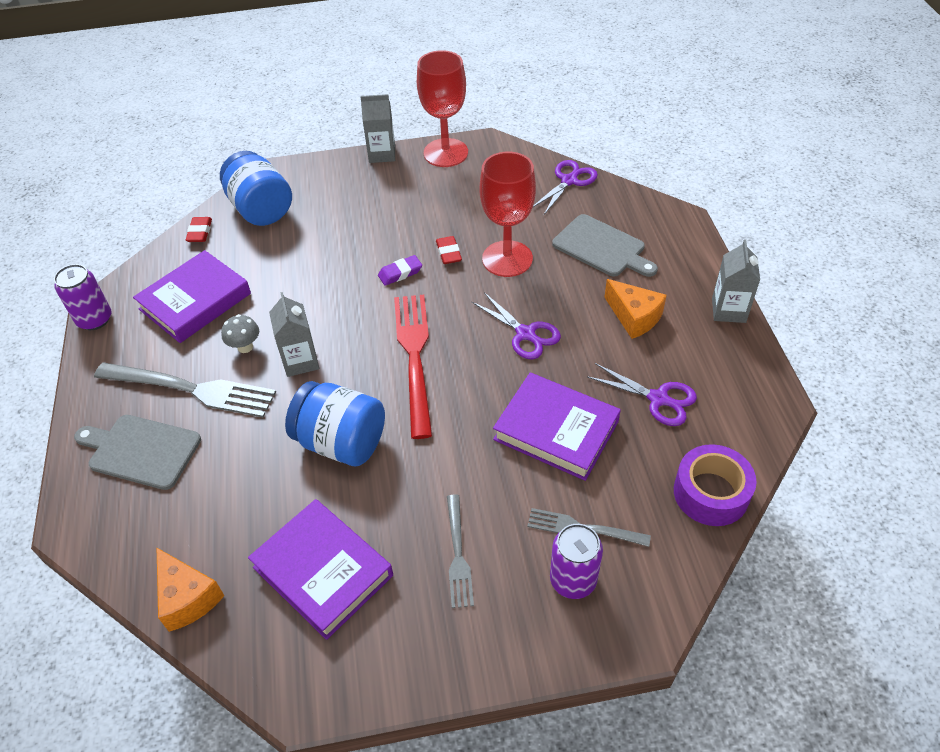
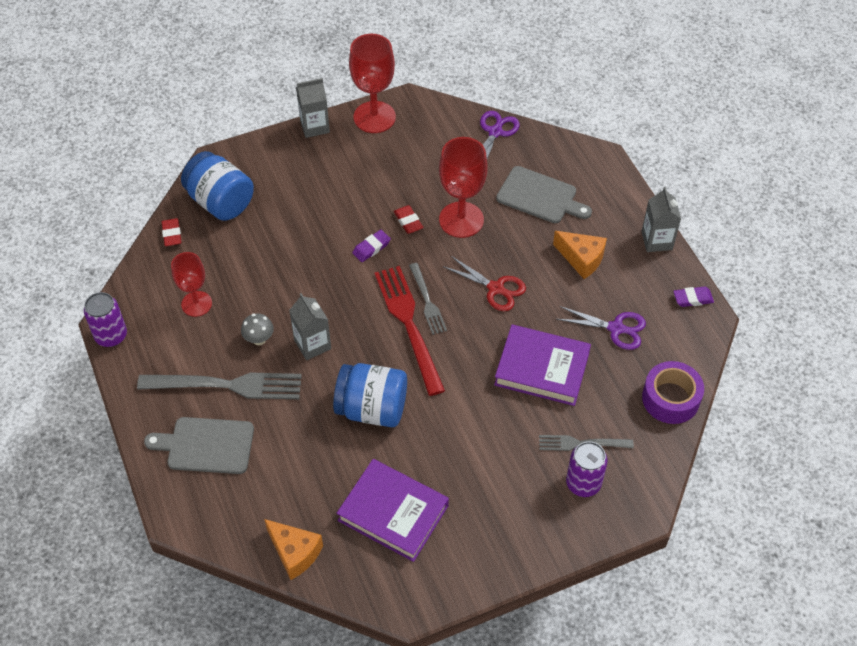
camera: 15 degrees left, 5 degrees up
(195, 301) = (196, 304): purple book -> red goblet
(458, 555) = (493, 481): grey fork -> grey fork (427, 302)
(525, 334) = (495, 288): purple scissors -> red scissors
(761, 380) = (693, 299): none -> purple eraser

